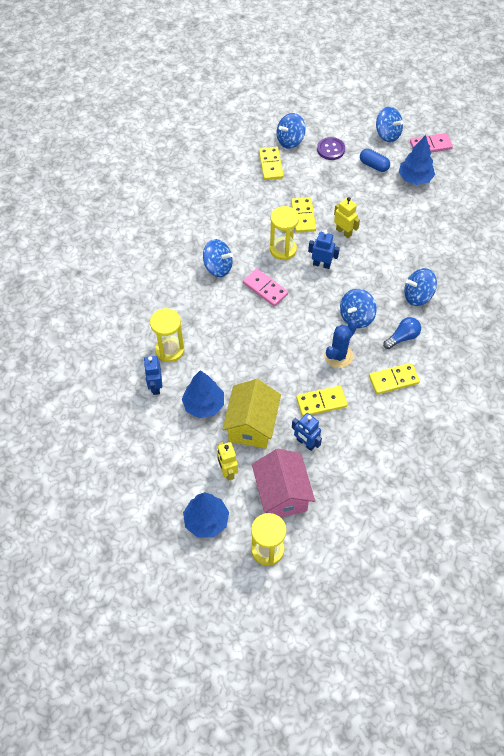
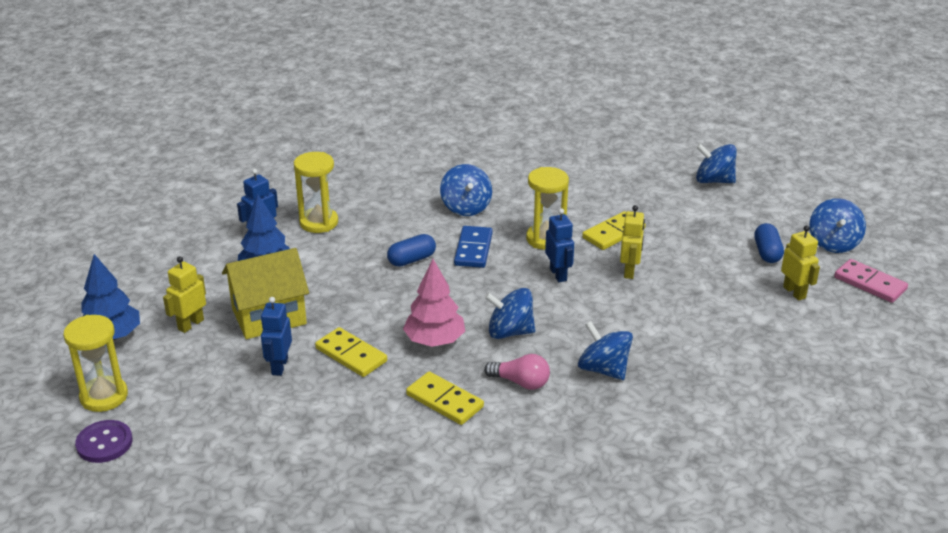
camera: 55 degrees right, 25 degrees down
(251, 324) = (411, 260): none -> blue capsule
(265, 288) = (473, 249): pink domino -> blue domino
(270, 165) = (658, 182): yellow domino -> none
(282, 494) = (190, 377): pink house -> none
(331, 149) = (744, 212): purple button -> purple button (104, 443)
(338, 356) = (434, 341): blue cactus -> pink tree
(402, 337) = (520, 382): blue light bulb -> pink light bulb
(415, 178) = (794, 292): blue tree -> yellow robot

